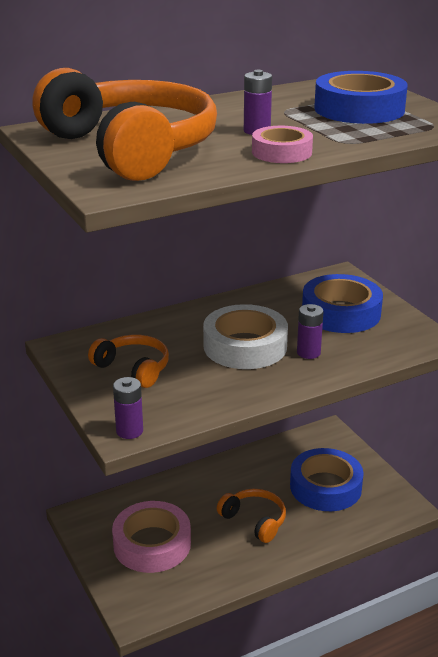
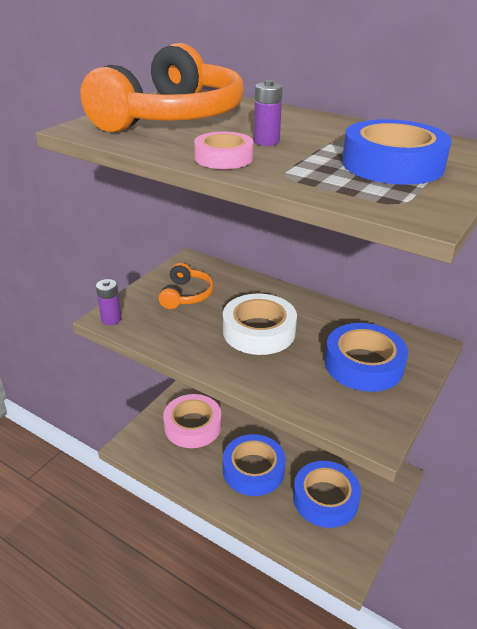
camera: 60 degrees right, 5 degrees up
(254, 520) = (253, 470): orange headphones -> blue tape
(308, 353) = (279, 366): purple battery -> none

